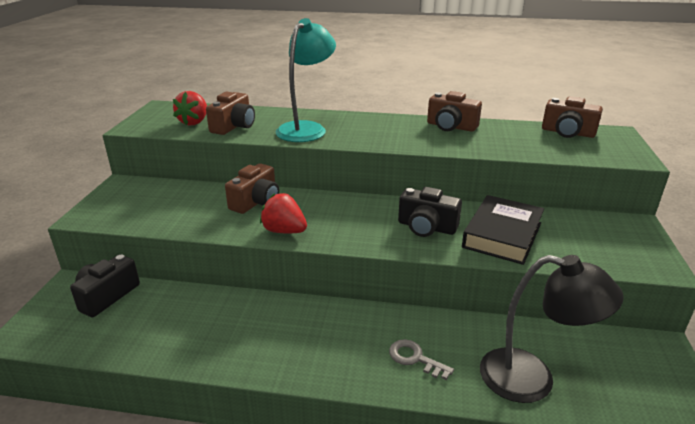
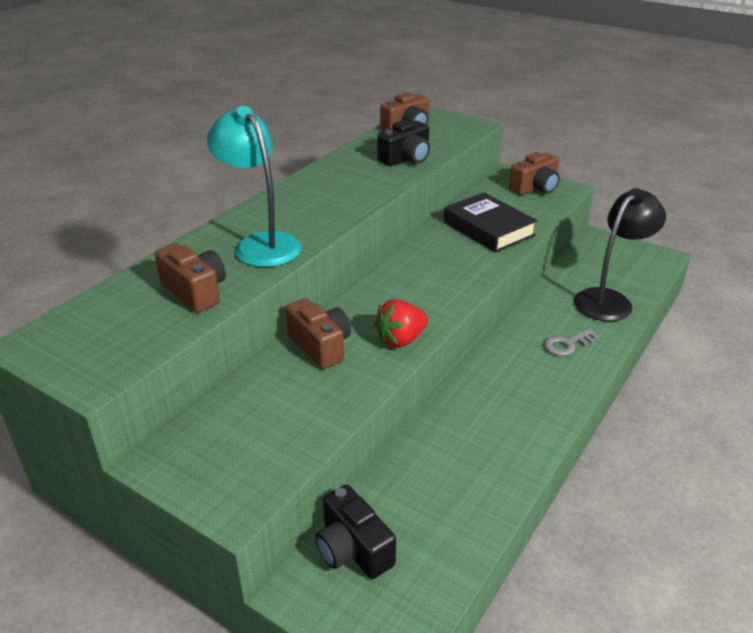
camera: 65 degrees left, 5 degrees up
(194, 122) = (141, 321): red strawberry -> none
(426, 227) = (451, 258): black camera -> black camera (406, 158)
(451, 126) = (342, 168): brown camera -> brown camera (535, 188)

